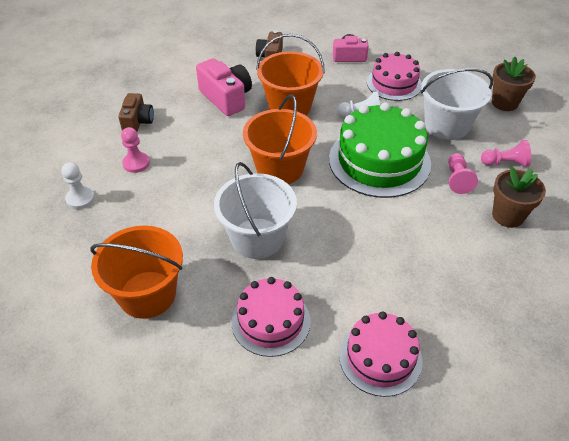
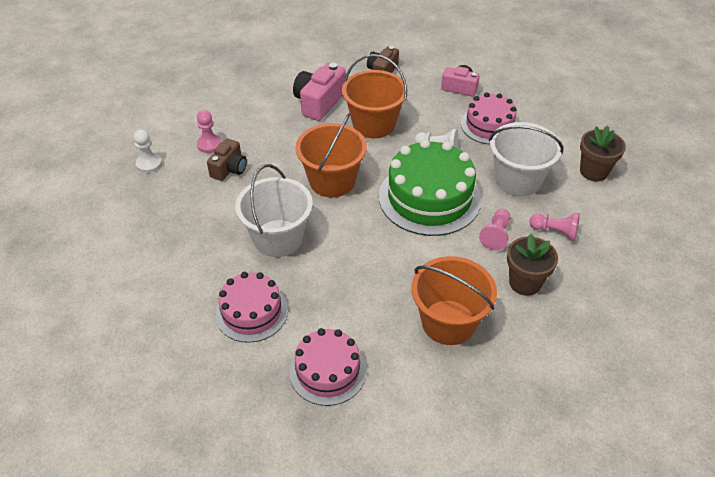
camera: 20 degrees right, 0 degrees up
(137, 122) = (229, 107): brown camera -> brown camera (229, 169)
(147, 294) = (163, 259): orange bucket -> orange bucket (448, 322)
(226, 98) = (319, 103): pink camera -> pink camera turned 135 degrees counterclockwise

